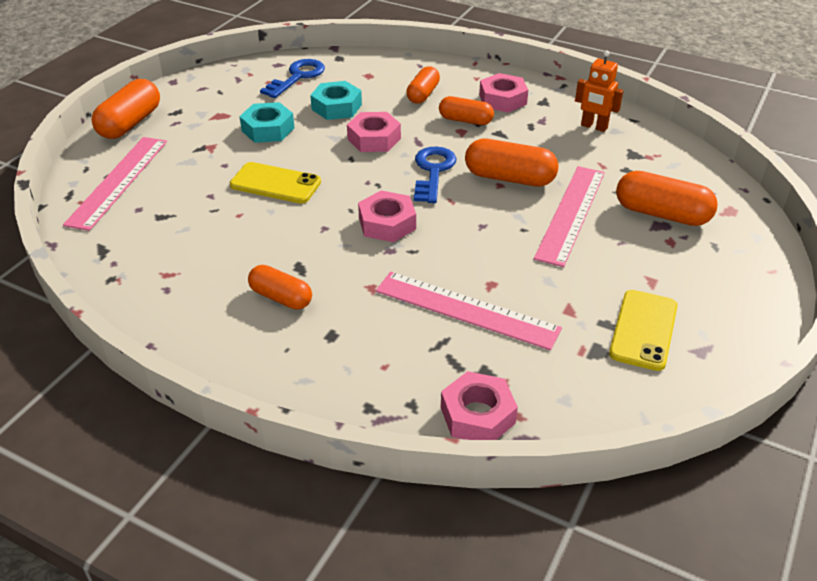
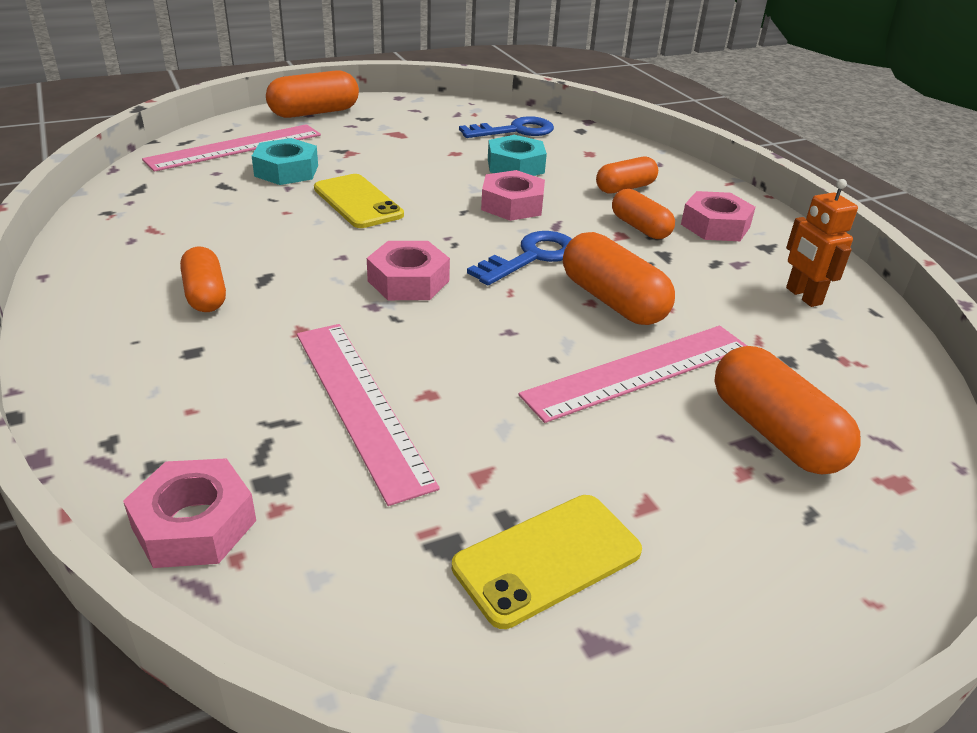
camera: 35 degrees right, 5 degrees down
(268, 129) = (421, 159): turquoise nut -> turquoise nut (286, 171)

